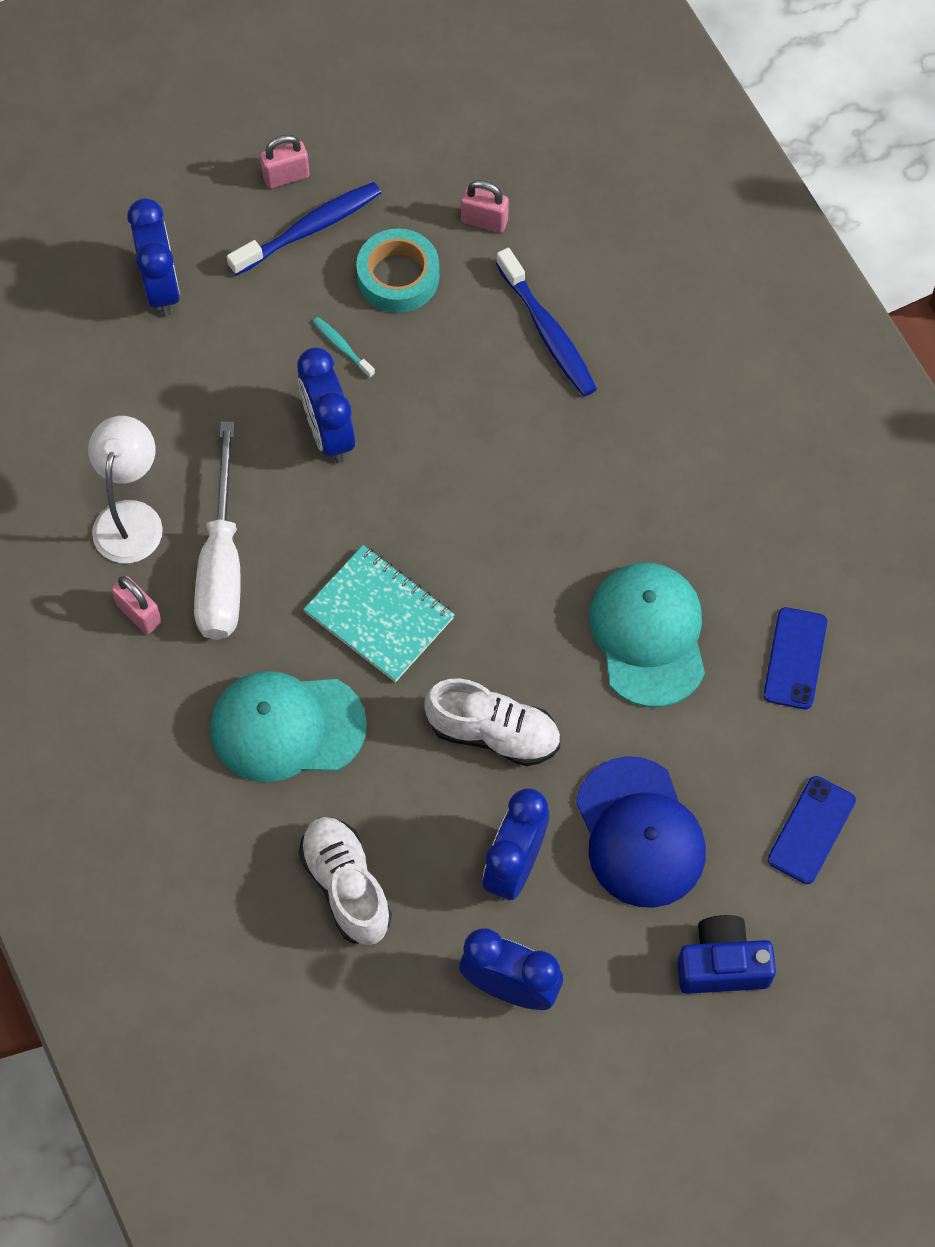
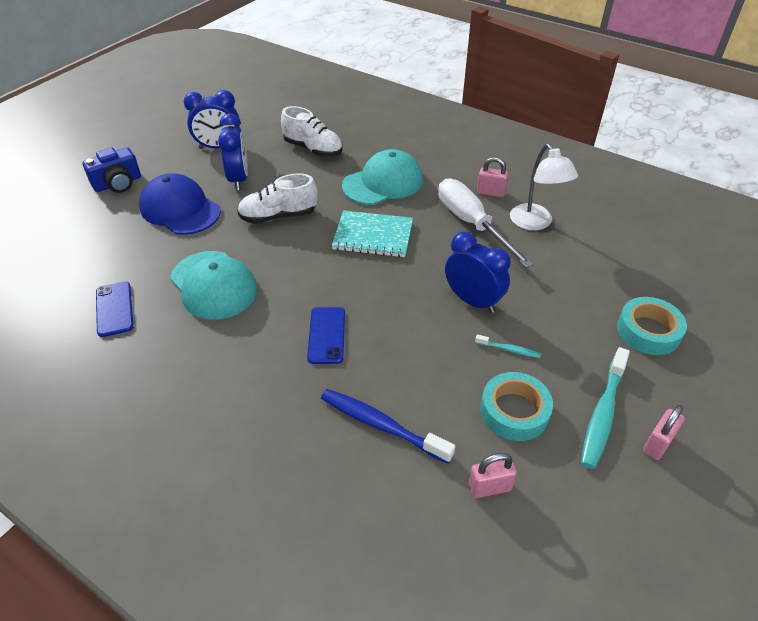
camera: 150 degrees right, 20 degrees down
(161, 287) = (648, 331): blue clock -> turquoise tape
(309, 229) = (602, 414): blue toothbrush -> turquoise toothbrush
(811, 830) = (82, 241): blue phone -> blue phone (326, 335)

